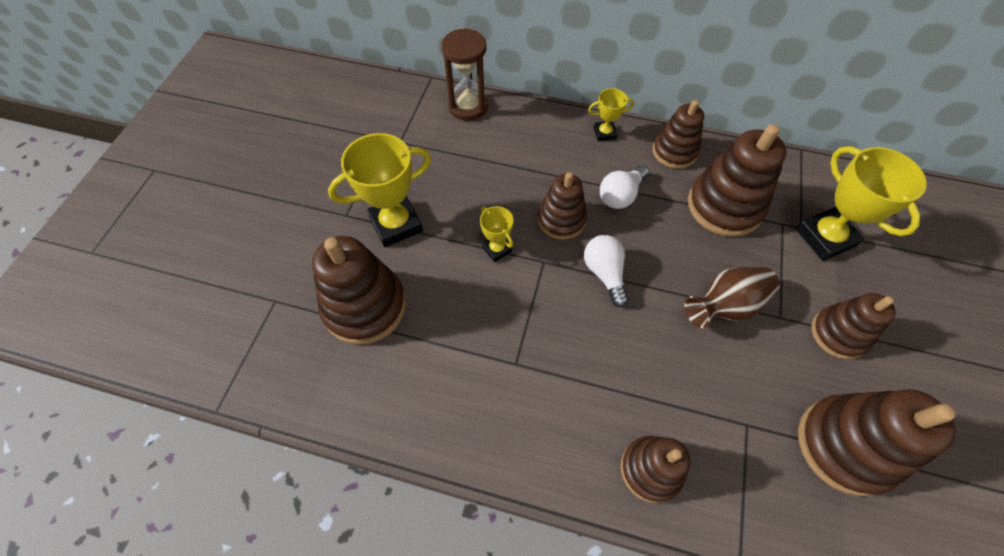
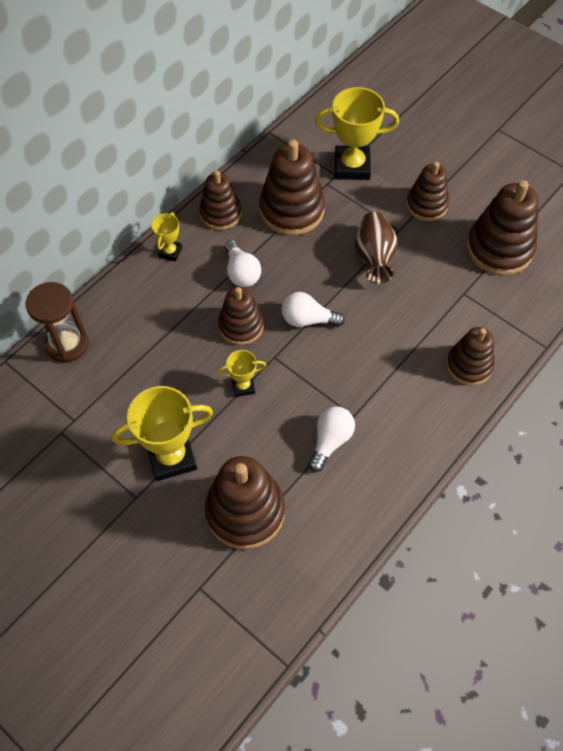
camera: 65 degrees left, 0 degrees up
(396, 224) = (171, 457): yellow trophy -> yellow trophy turned 75 degrees clockwise
(475, 352) = (330, 441): none -> white light bulb

